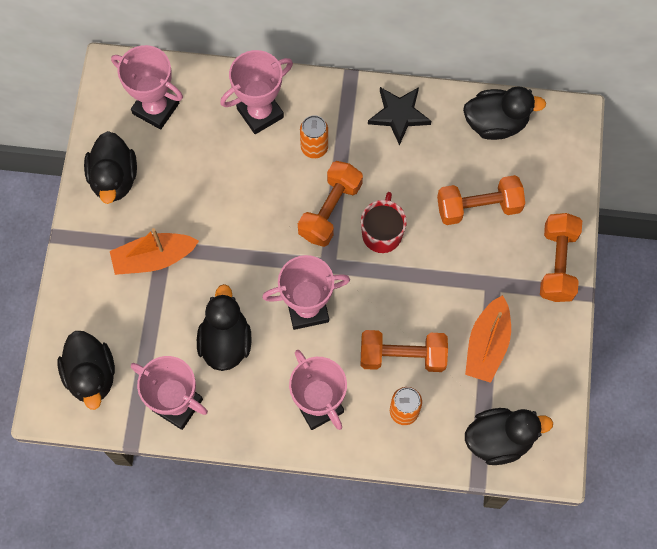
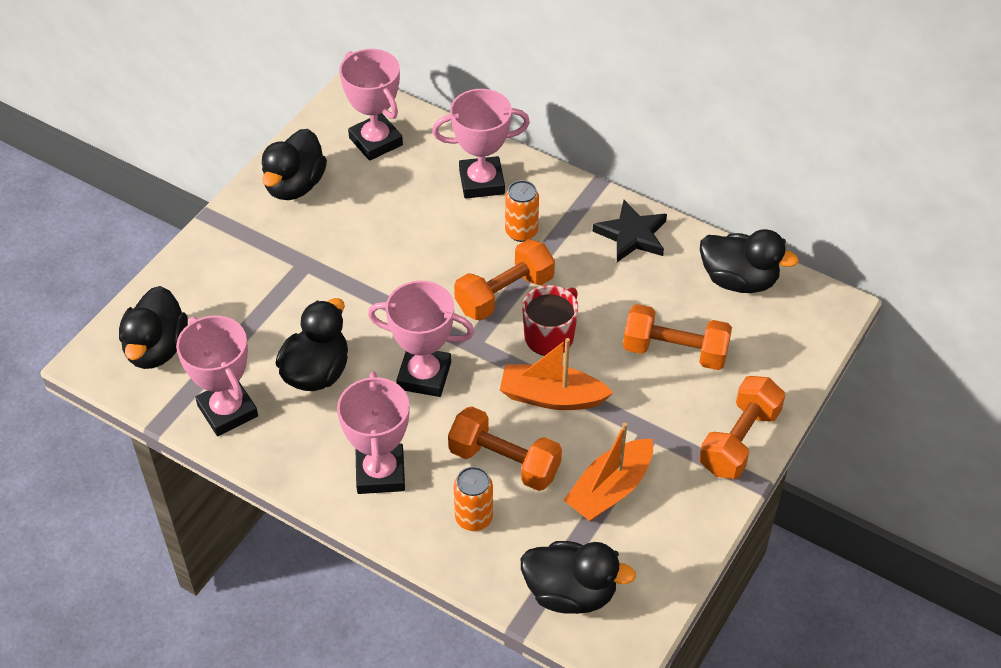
camera: 25 degrees right, 20 degrees down
(154, 258) = (290, 269): orange boat -> orange boat (551, 397)

